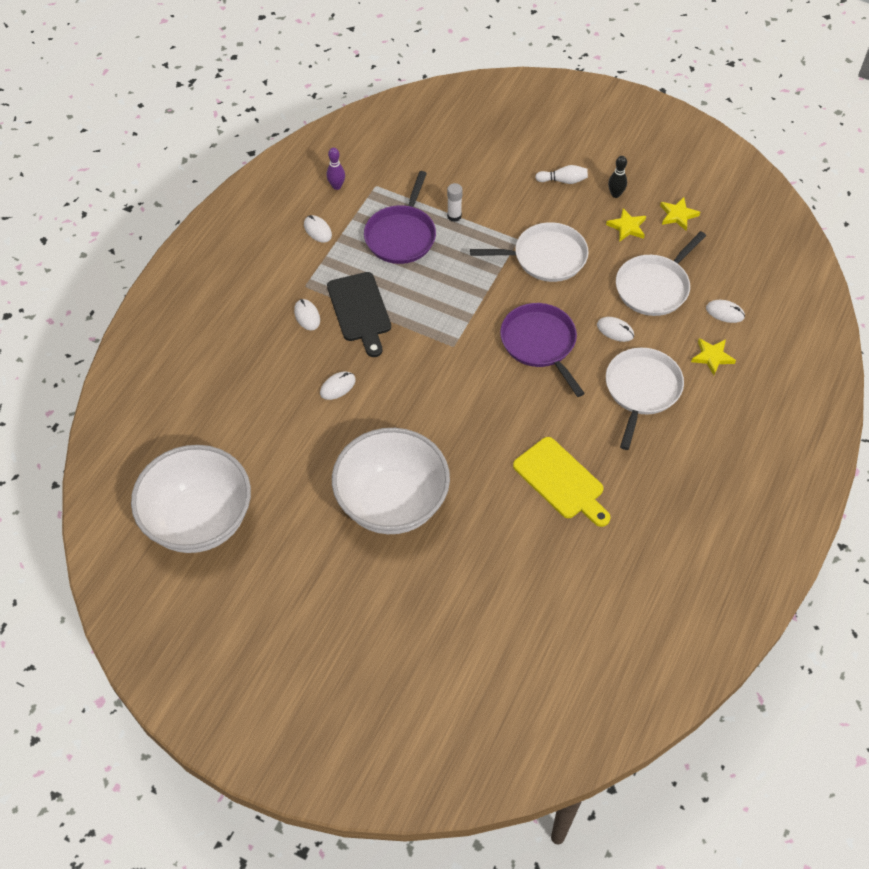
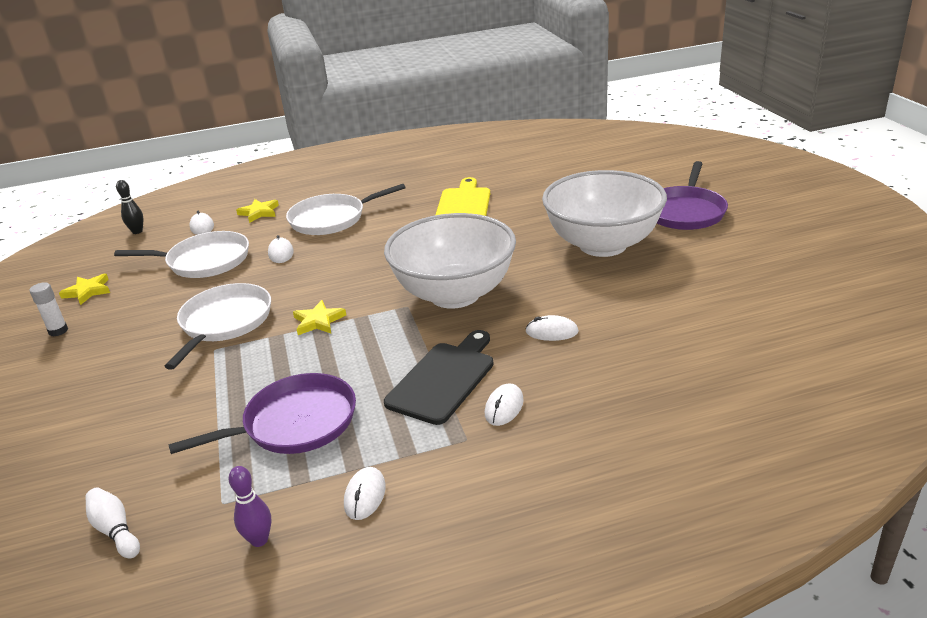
camera: 130 degrees left, 25 degrees down
(199, 521) = (800, 306): white bowl -> white bowl (454, 294)
(454, 216) = (219, 407): white glue stick -> white glue stick (58, 331)
(540, 343) = (342, 273): purple pan -> purple pan (685, 211)
(545, 257) = (224, 322): white pan -> white pan turned 60 degrees clockwise
(563, 180) = (83, 372): white bowling pin -> white bowling pin (116, 530)
(615, 194) = (82, 333): black bowling pin -> black bowling pin (137, 231)
(627, 227) = (131, 305): yellow star -> yellow star (318, 321)

